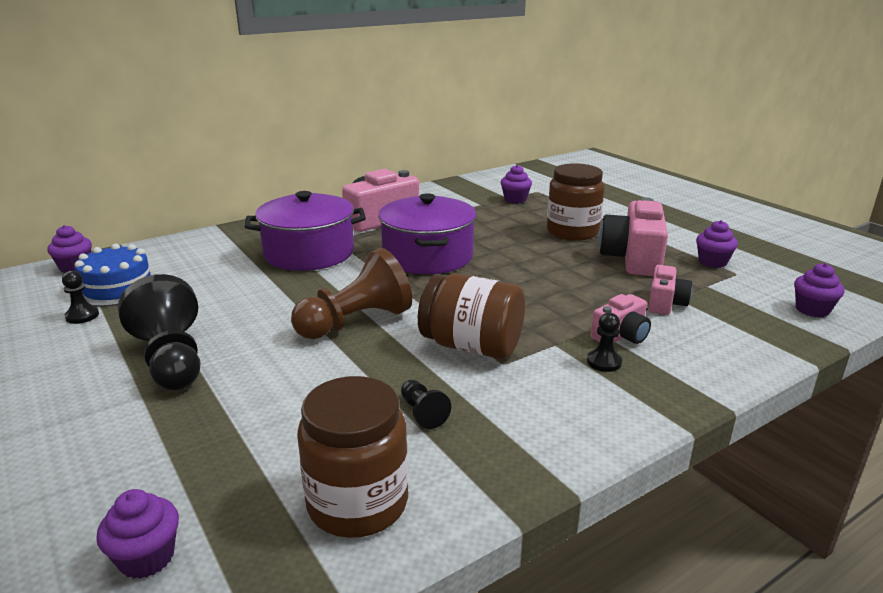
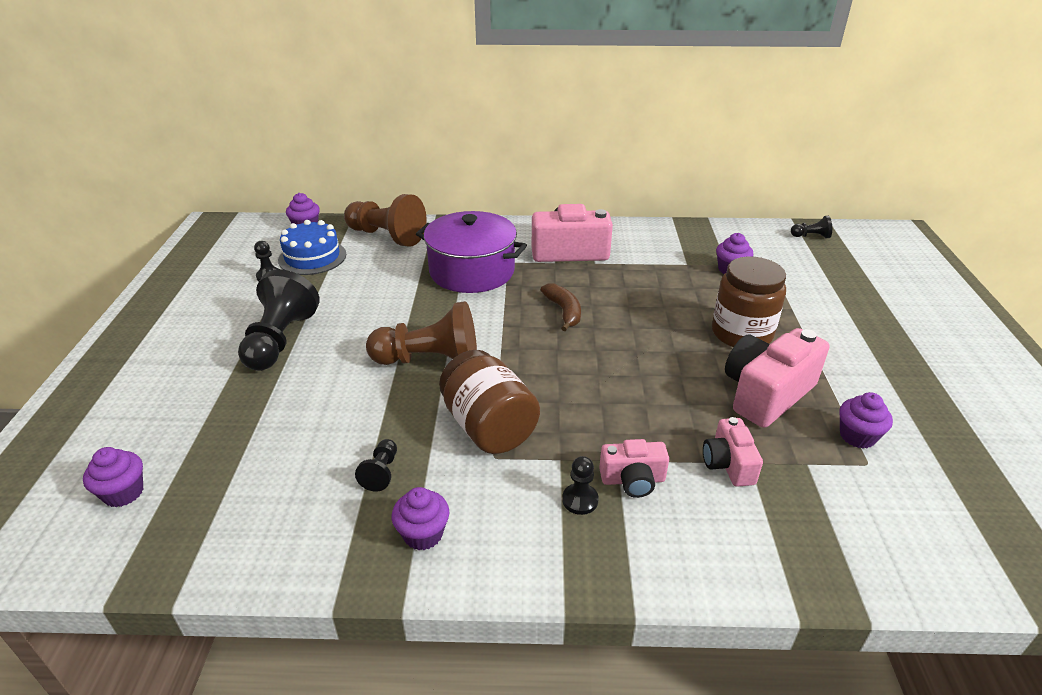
camera: 35 degrees right, 10 degrees up
(184, 251) = (386, 236): none -> brown pawn
(357, 503) = (260, 524): brown jar -> none
(427, 256) = (564, 311): purple pot -> brown banana
(541, 170) = (811, 236): none -> black pawn
(665, 303) = (728, 464): pink camera -> pink camera turned 120 degrees clockwise
(812, 310) = (898, 554): purple cupcake -> purple cupcake (423, 534)

